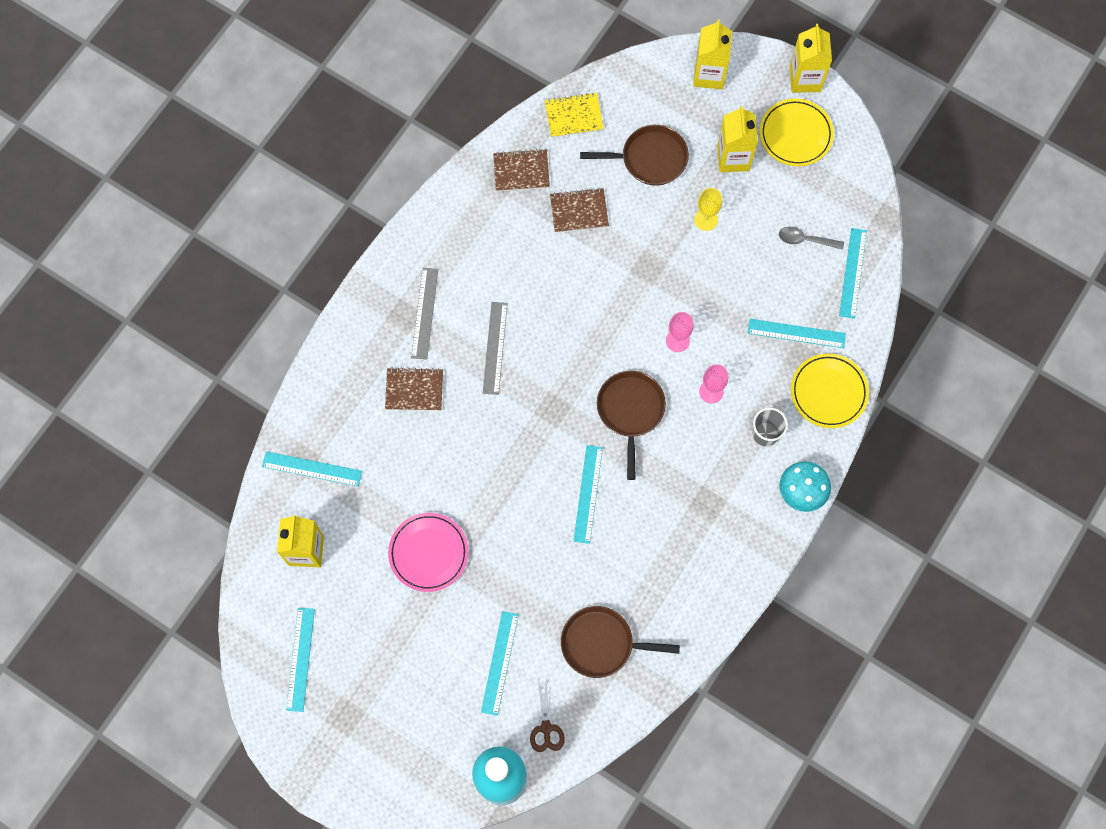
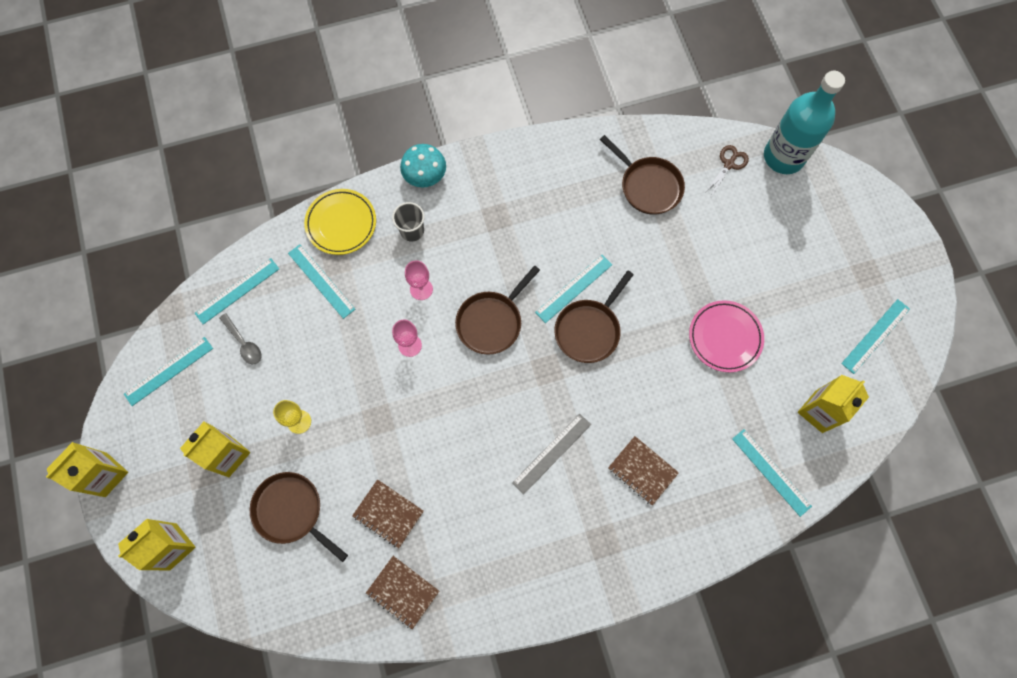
camera: 140 degrees left, 0 degrees up
(424, 313) = (585, 529): grey ruler -> none
(500, 663) = (729, 226): turquoise ruler -> turquoise ruler (169, 371)
(546, 468) = (589, 330): none -> brown pan
(574, 116) = (315, 606): yellow notebook -> none
(795, 134) = (163, 433): yellow plate -> none

